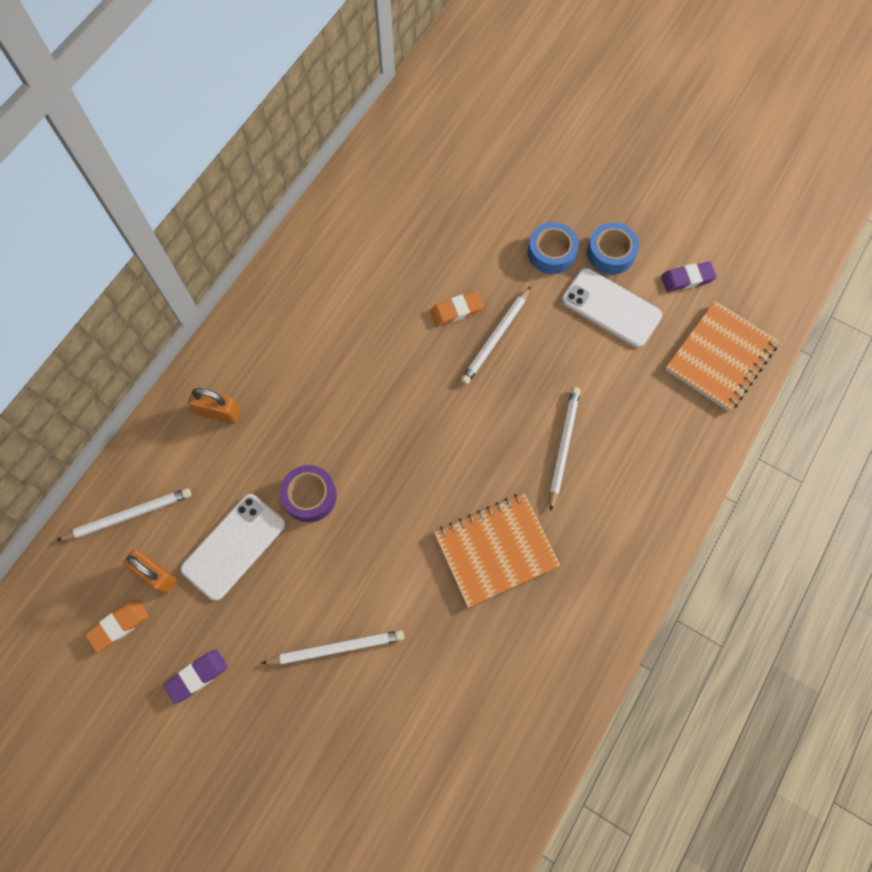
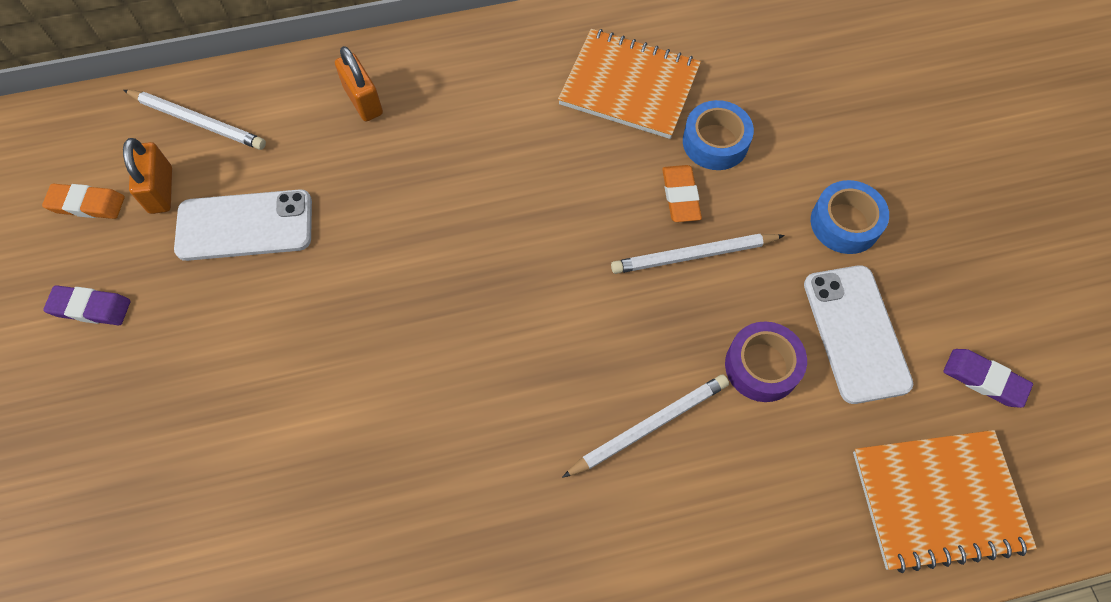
camera: 45 degrees right, 5 degrees down
(310, 496) = (355, 243): purple tape -> purple tape (762, 366)
(336, 648) = (221, 403): white pencil -> none
(456, 310) = (680, 196): orange eraser -> orange eraser turned 60 degrees clockwise
(496, 550) = (466, 462): orange notebook -> orange notebook (629, 86)
(610, 253) = (915, 277): blue tape -> blue tape (715, 142)

